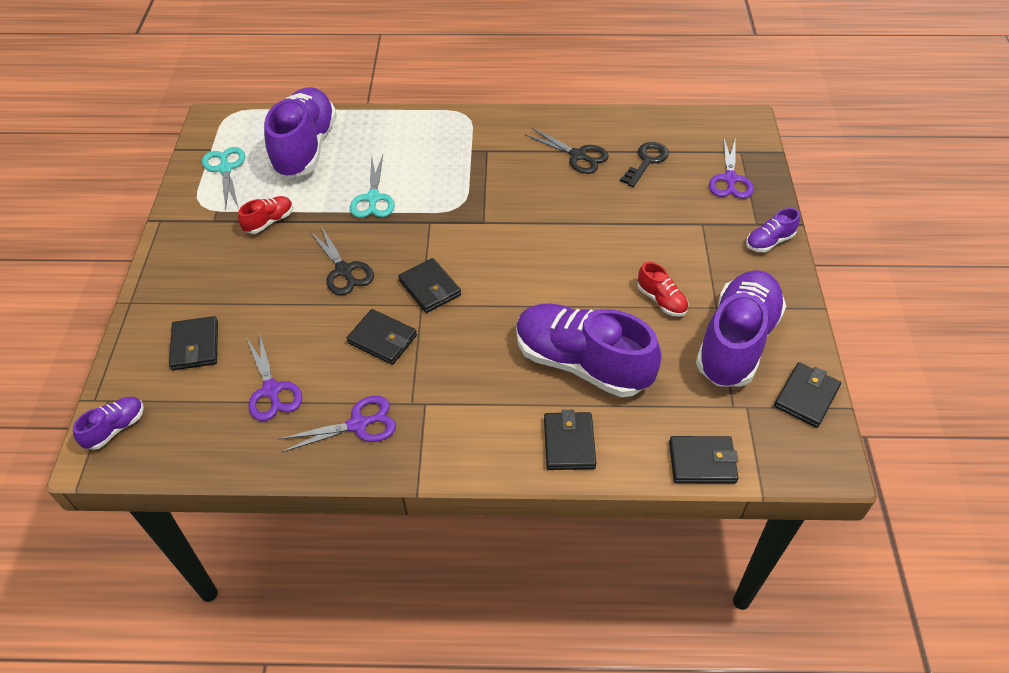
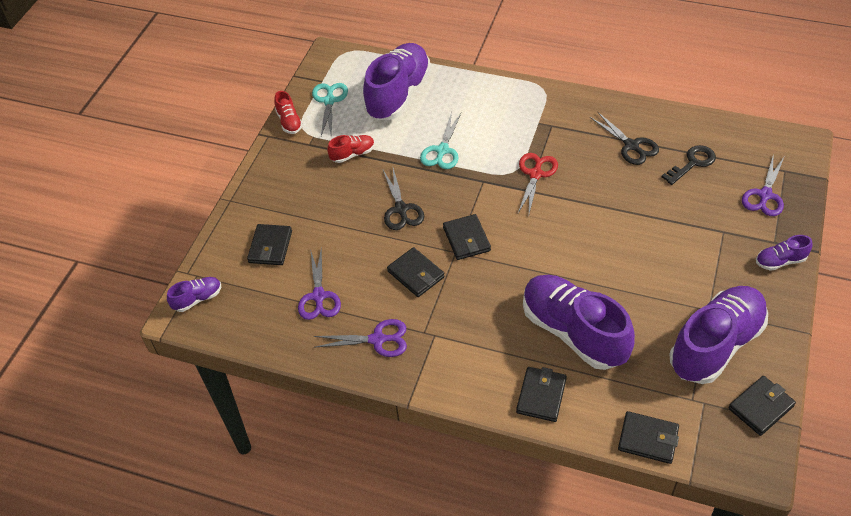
camera: 20 degrees right, 0 degrees up
(485, 203) = (535, 174): none -> red scissors
(661, 300) = (661, 293): red shoe -> red shoe (289, 122)

